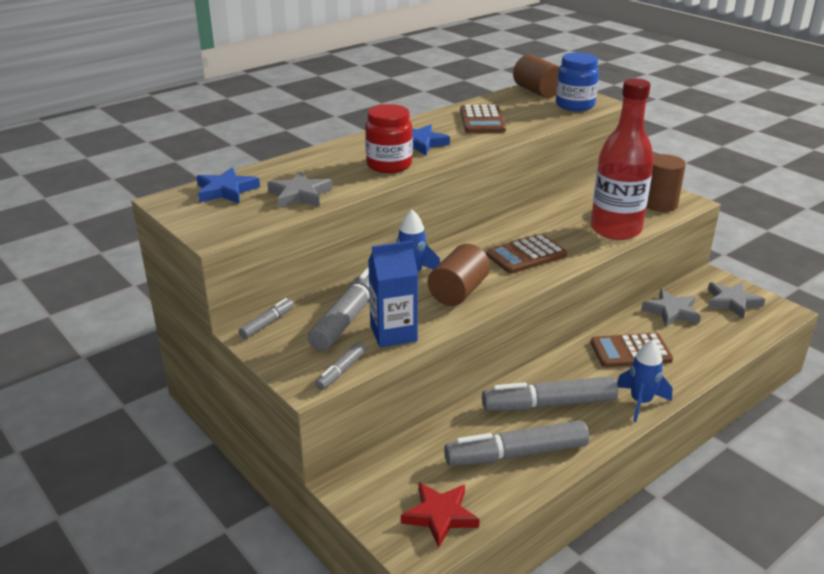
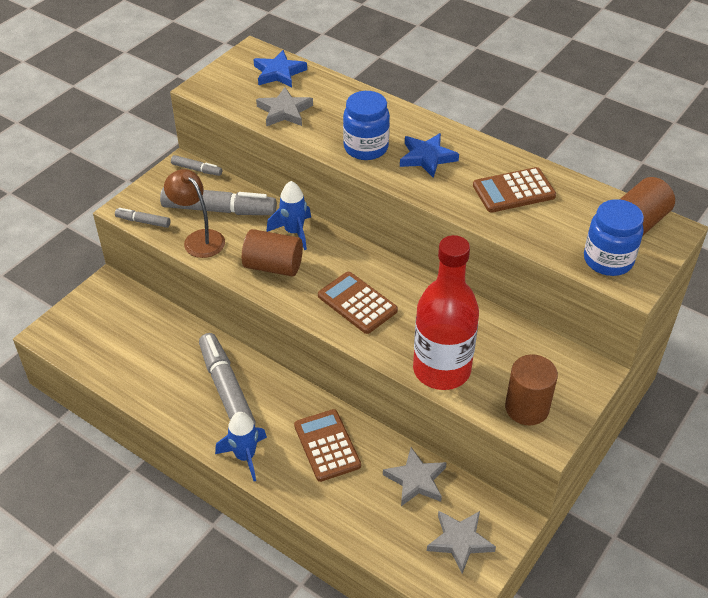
camera: 75 degrees right, 15 degrees up
(389, 165) = (366, 148): red jar -> blue jar
(393, 333) = (199, 239): blue carton -> brown lamp
(440, 515) = (83, 339): red star -> none
(516, 454) = (157, 374): grey marker -> none

